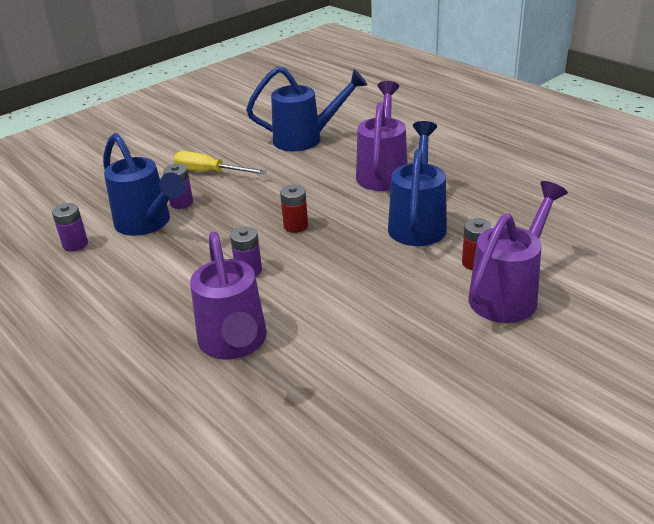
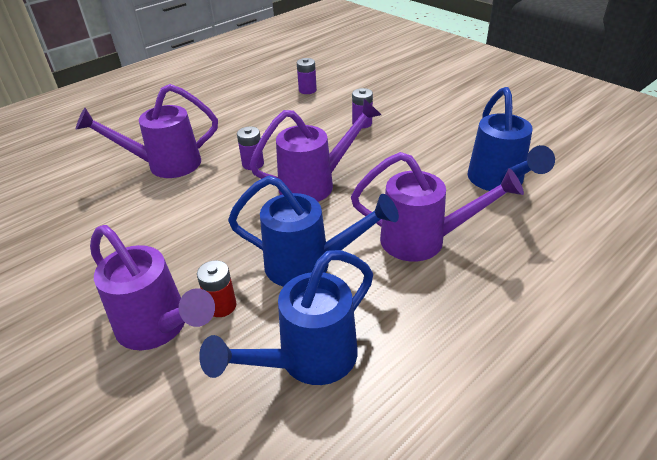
camera: 90 degrees right, 5 degrees up
(148, 224) = (330, 113): blue watering can -> blue watering can (307, 361)
(209, 172) = (416, 131): yellow screwdriver -> none
(295, 226) = (316, 184): red battery -> purple watering can

